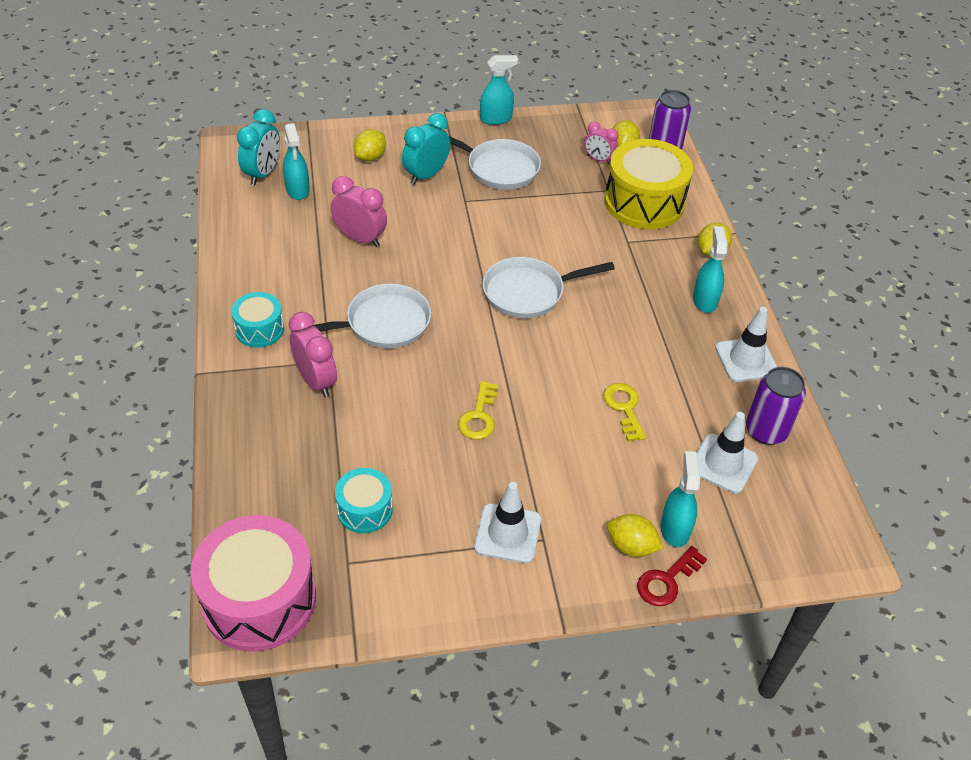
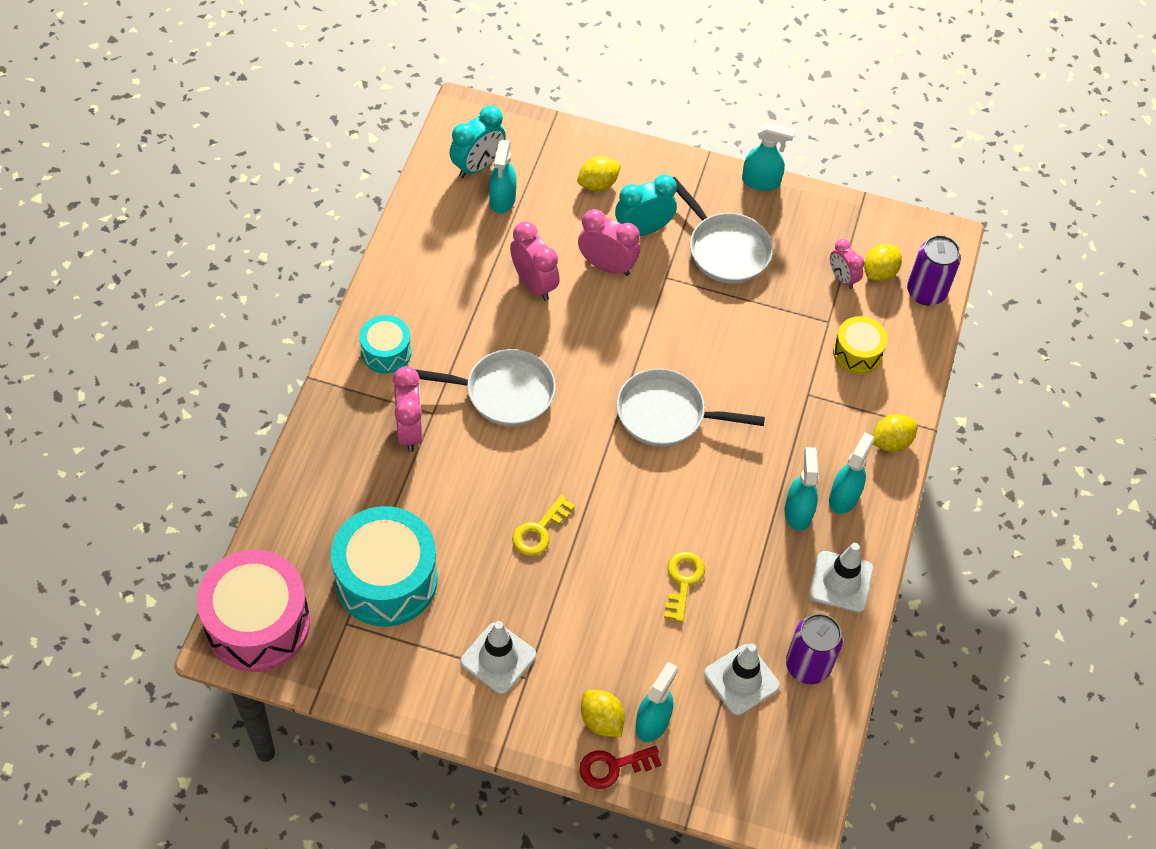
camera: 25 degrees right, 10 degrees up
(364, 509) = (386, 580): turquoise drum -> turquoise drum, size x1.89
(413, 208) = (607, 266): none -> pink clock
(644, 202) = (857, 353): yellow drum -> yellow drum, size x0.53
(678, 323) = (798, 512): none -> turquoise spray bottle

